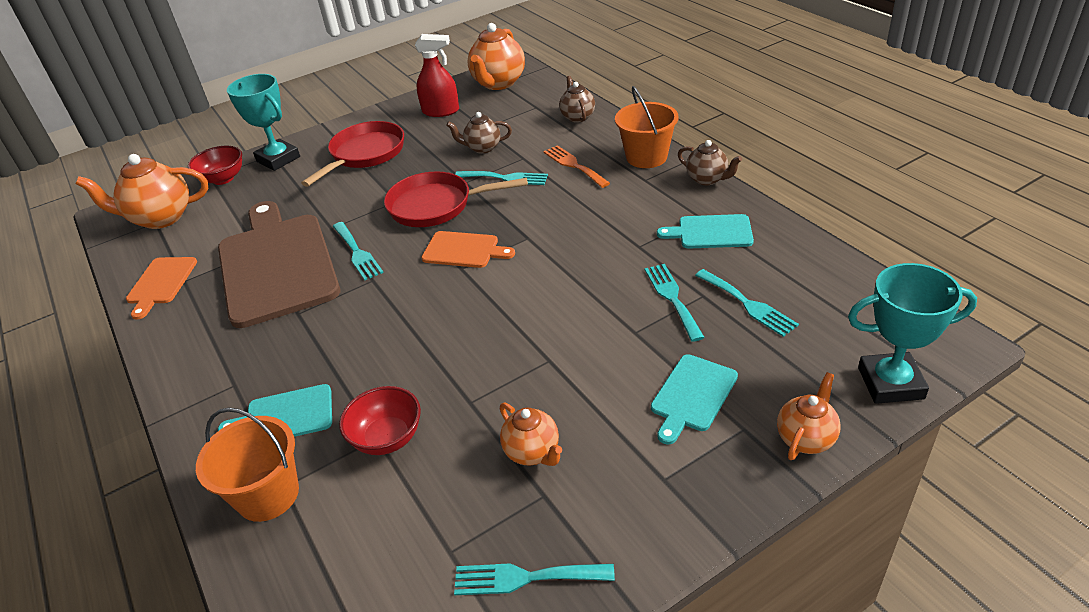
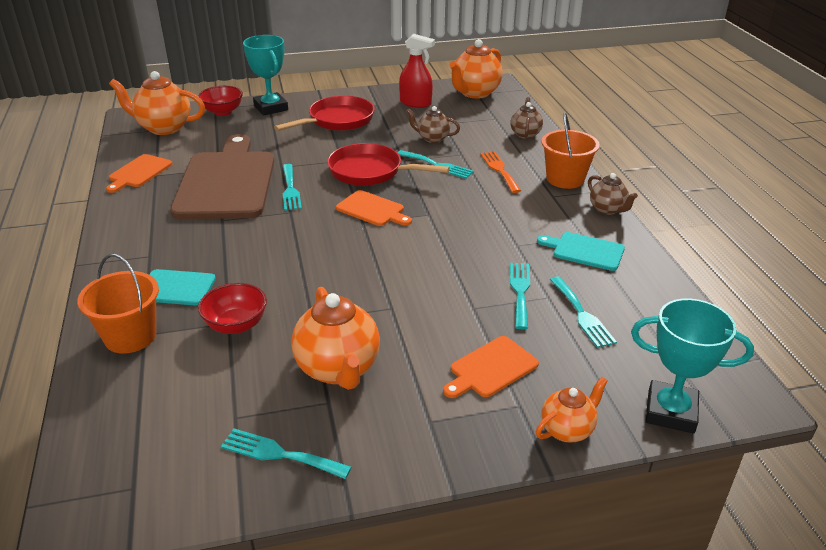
camera: 15 degrees right, 5 degrees down
(532, 452) = (338, 369): orange teapot -> orange teapot, size x1.73
(692, 396) = (491, 368): turquoise cutting board -> orange cutting board

